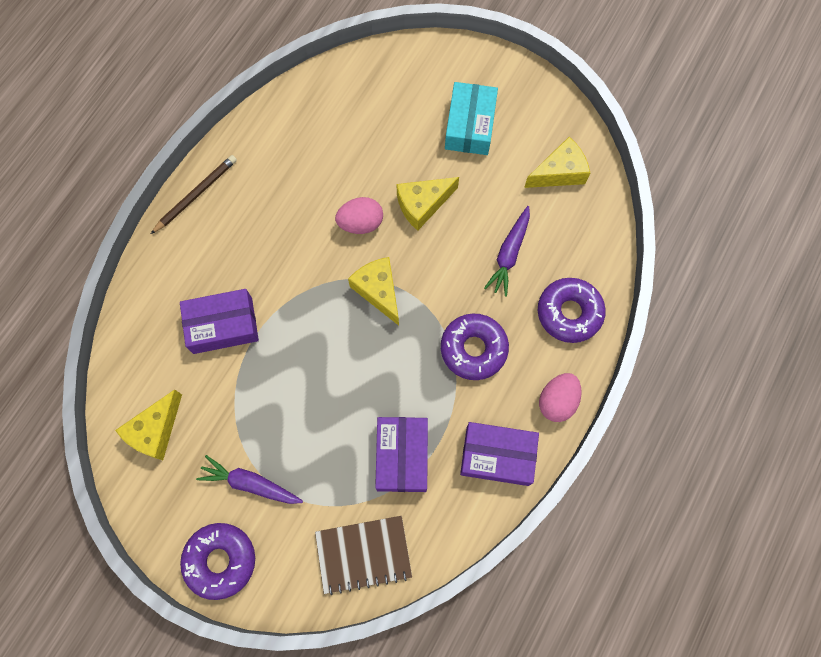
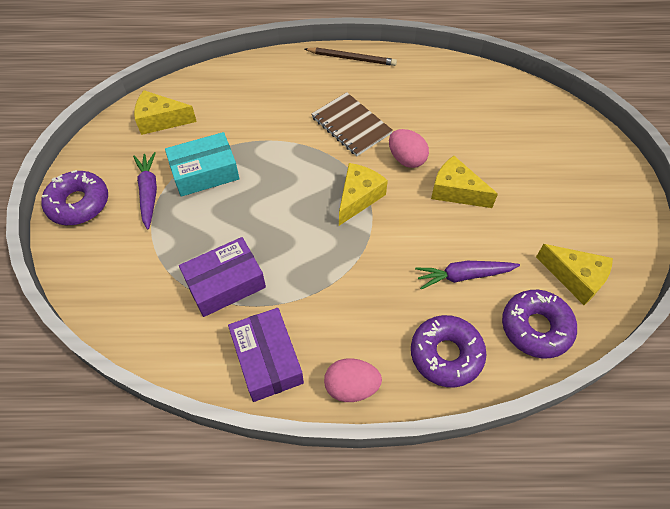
camera: 60 degrees right, 15 degrees down
(223, 325) = (263, 118): purple box -> none
(363, 554) = (125, 296): brown notebook -> brown notebook (351, 125)
(470, 125) = (555, 189): turquoise box -> turquoise box (205, 172)
(473, 349) = (355, 291): purple donut -> purple donut (535, 328)

